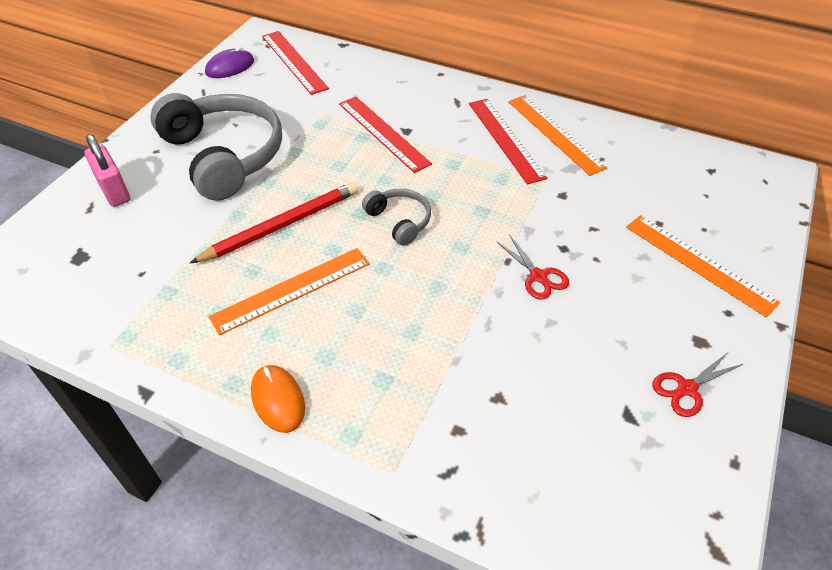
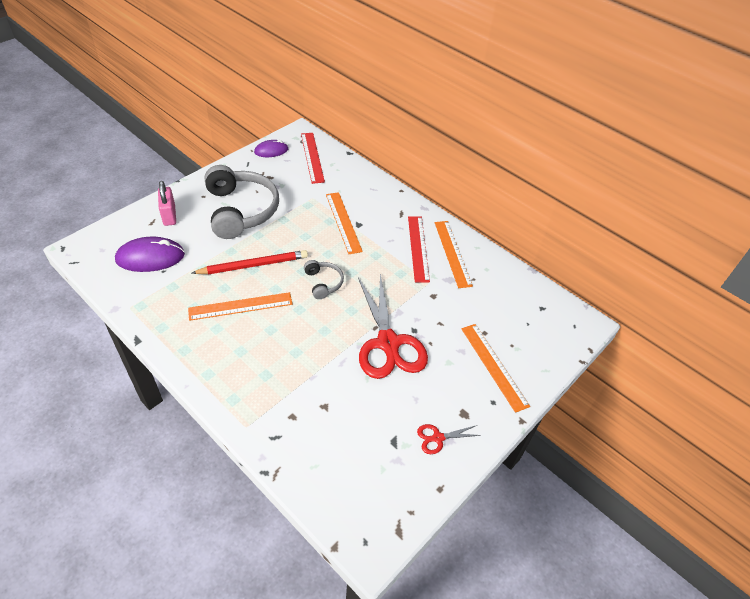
camera: 15 degrees right, 0 degrees up
(110, 259) = (150, 257): none -> purple mouse
(278, 400) = (203, 367): orange mouse -> none
(383, 133) = (343, 222): red ruler -> orange ruler
(538, 276) = (388, 343): red scissors -> red scissors, size x2.33

